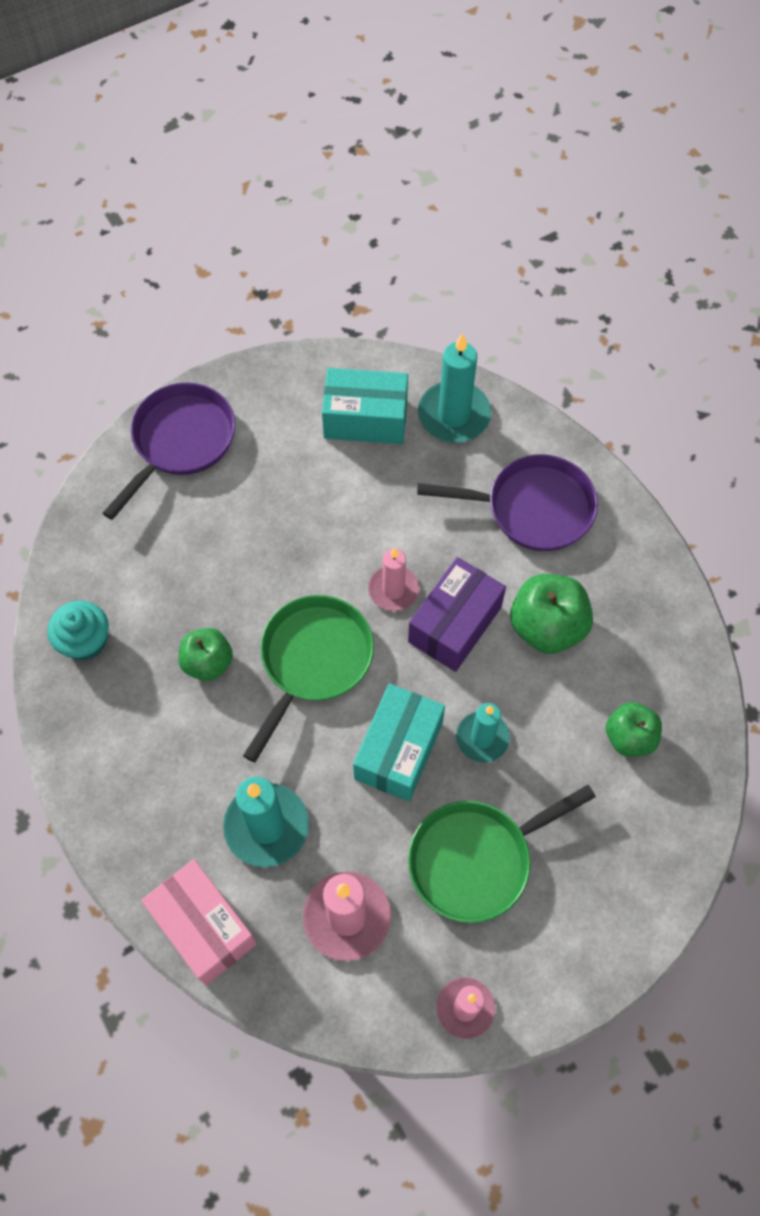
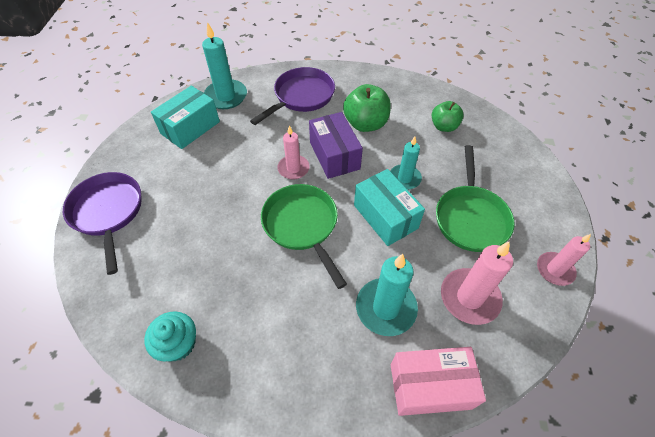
camera: 55 degrees left, 10 degrees down
(208, 663) = (257, 279): green apple -> none

